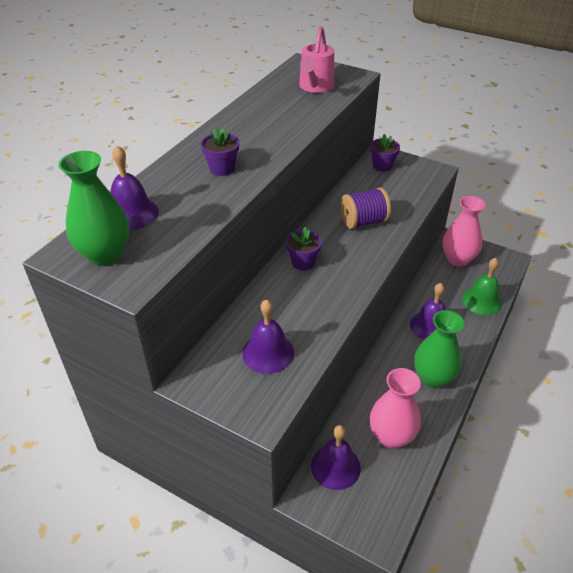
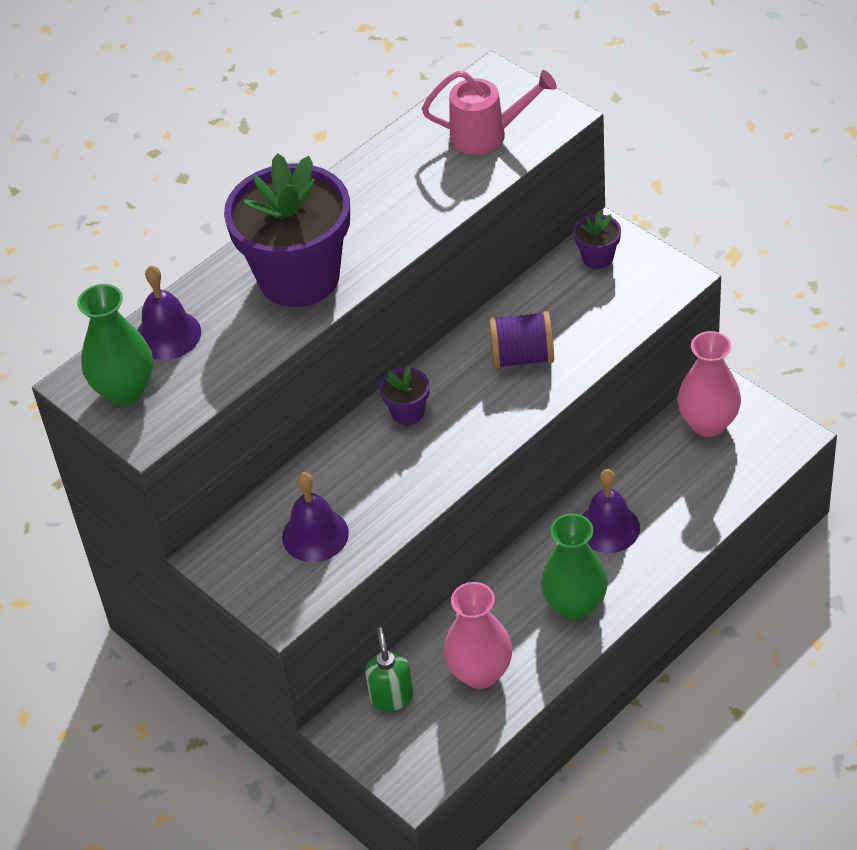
camera: 20 degrees right, 5 degrees up
(222, 168) = (299, 277): purple flower pot -> purple flower pot, size x2.41
(315, 87) = (487, 135): pink watering can -> pink watering can turned 120 degrees counterclockwise
(335, 466) = (391, 697): purple bell -> green soap dispenser
(482, 301) = (709, 500): green bell -> none

